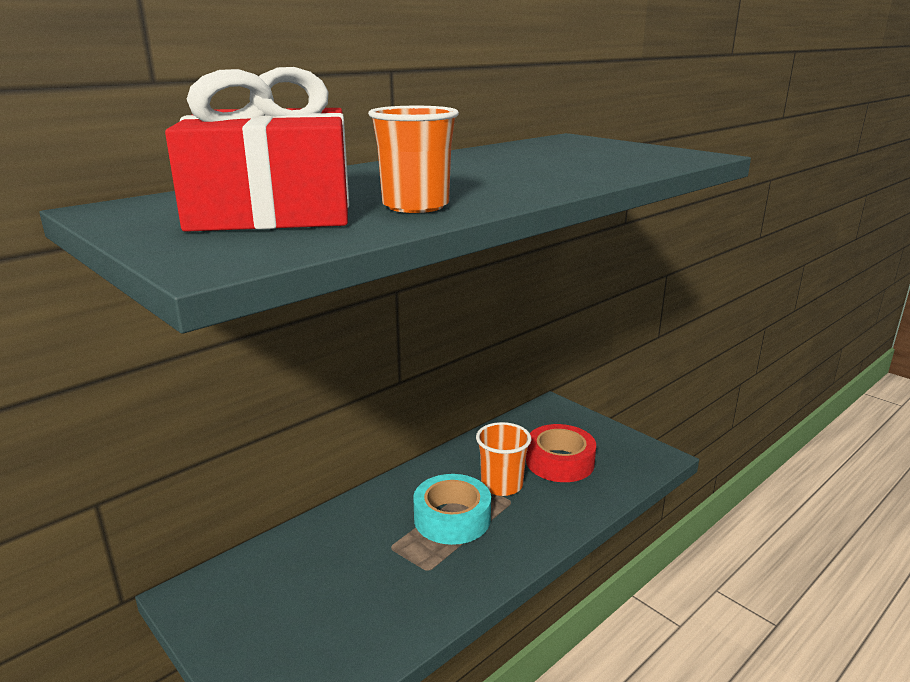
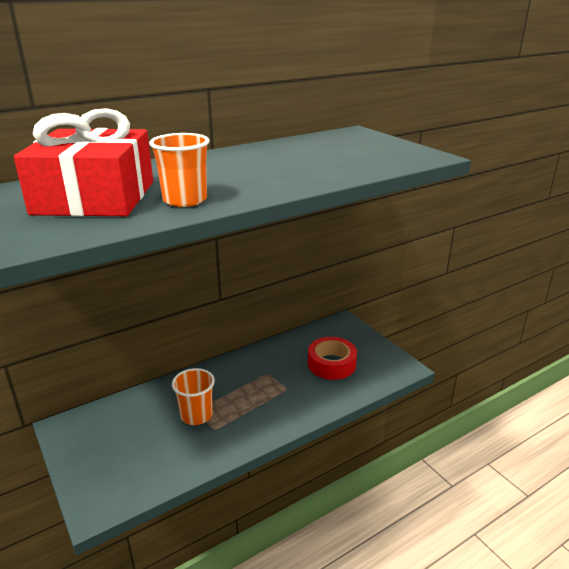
camera: 10 degrees right, 5 degrees up
(452, 518) = (242, 396): turquoise tape -> none
(502, 485) = (284, 376): orange cup -> orange cup (196, 415)

